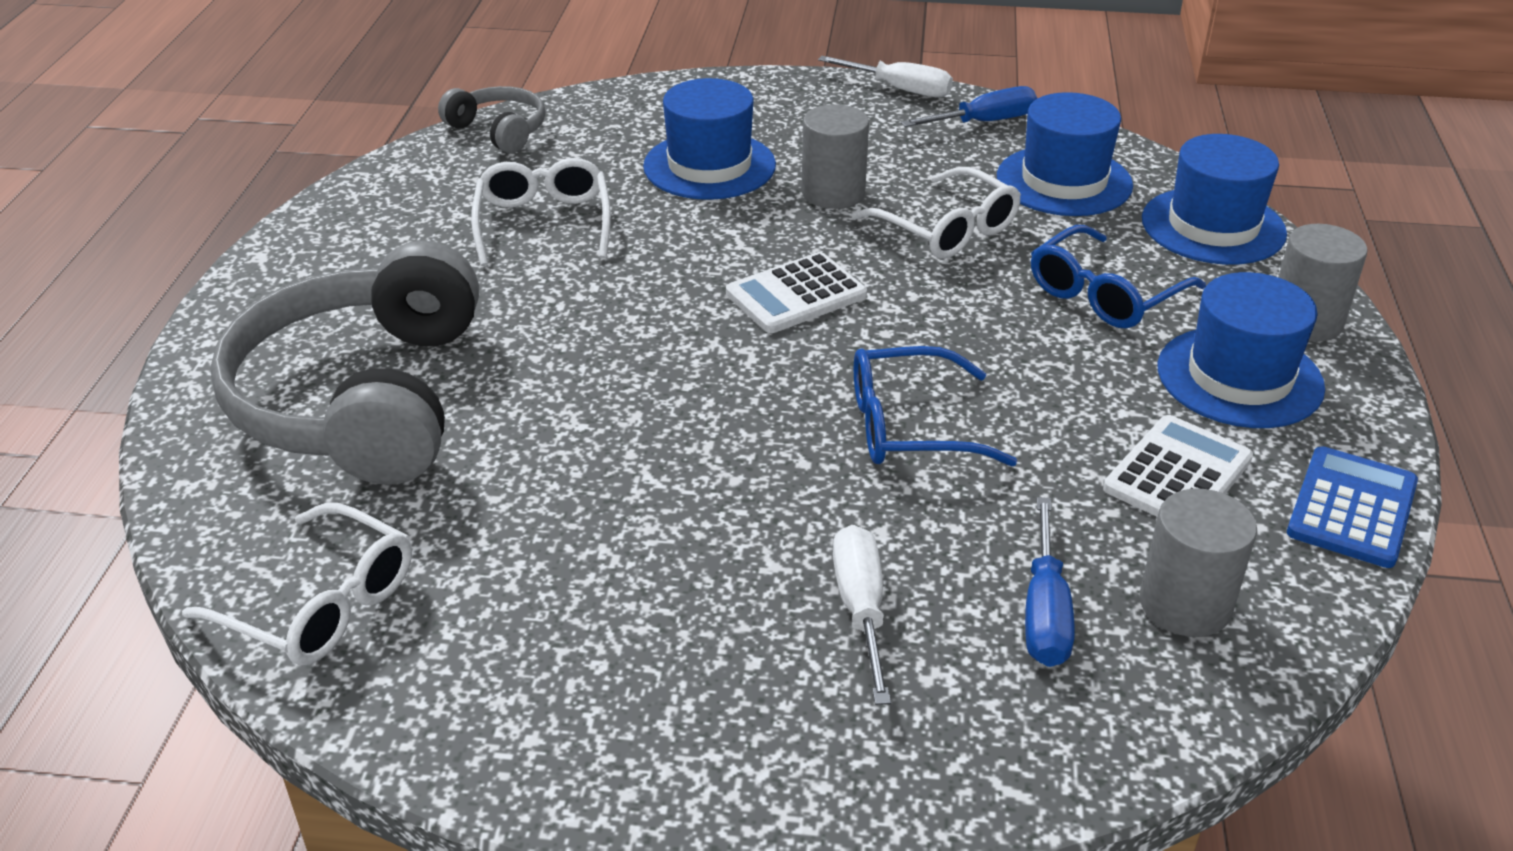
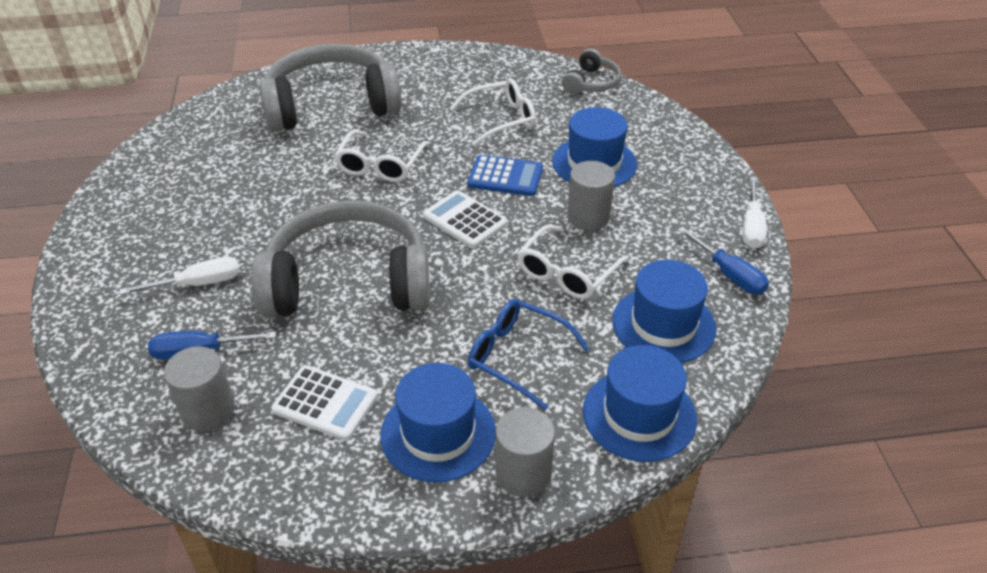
camera: 75 degrees right, 5 degrees up
(320, 604) = (194, 131): white glasses -> white glasses (380, 165)
(910, 426) = (348, 282): blue glasses -> grey headphones
(1352, 508) = (304, 495): blue calculator -> blue calculator (505, 177)

